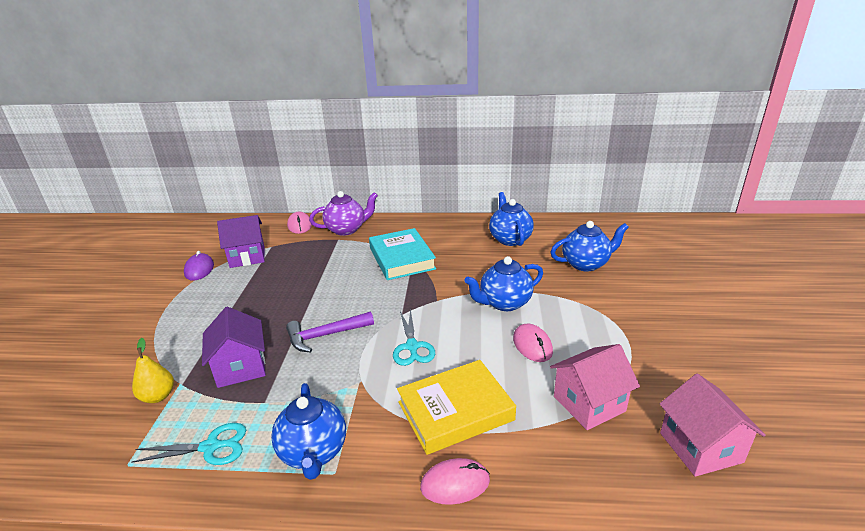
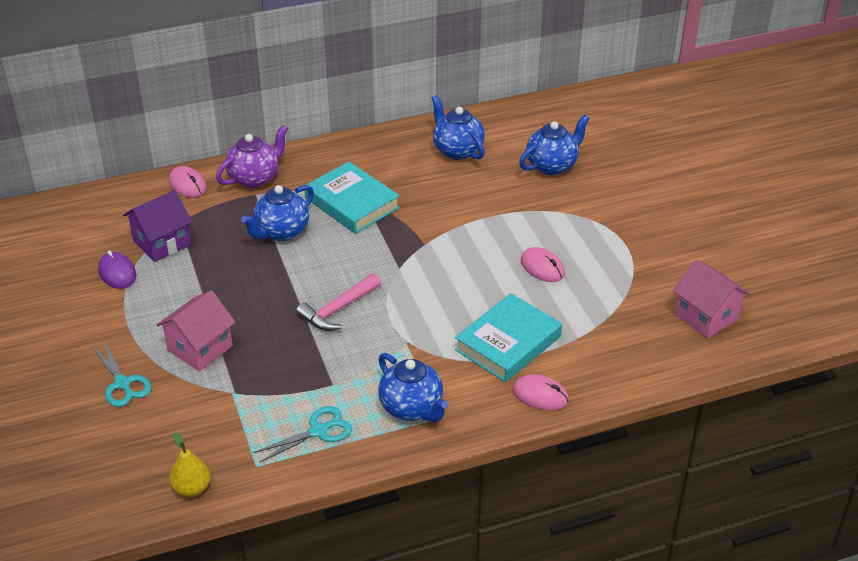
camera: 25 degrees left, 10 degrees up
(158, 396) = (223, 409): yellow pear -> yellow pear (192, 488)
(241, 367) = (279, 362): purple house -> none
(325, 335) = (338, 309): purple hammer -> pink hammer
(412, 347) = (432, 298): turquoise scissors -> turquoise scissors (123, 384)
(455, 411) = (508, 343): yellow book -> turquoise book
(455, 483) = (540, 395): pink mouse -> pink mouse turned 60 degrees clockwise
(504, 303) = (493, 230): blue teapot -> blue teapot (281, 232)
(589, 404) = (613, 306): pink house -> pink house (200, 348)

